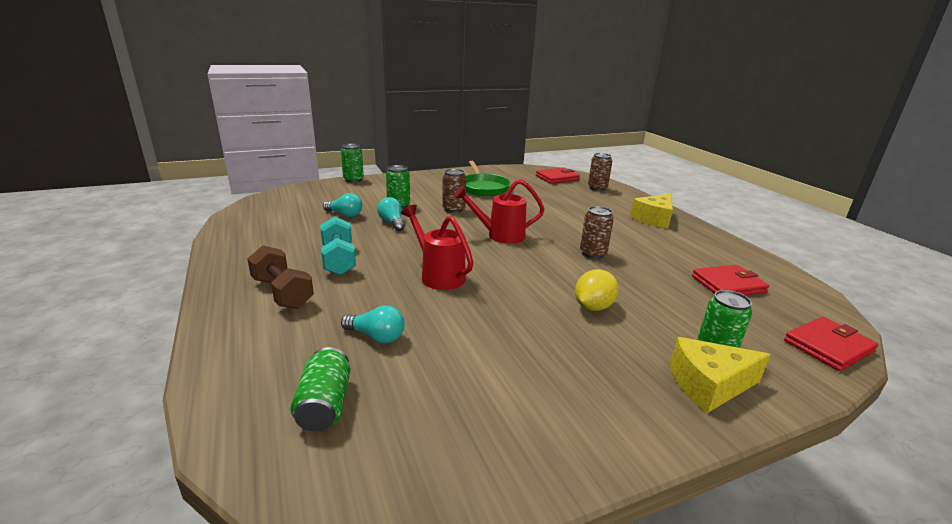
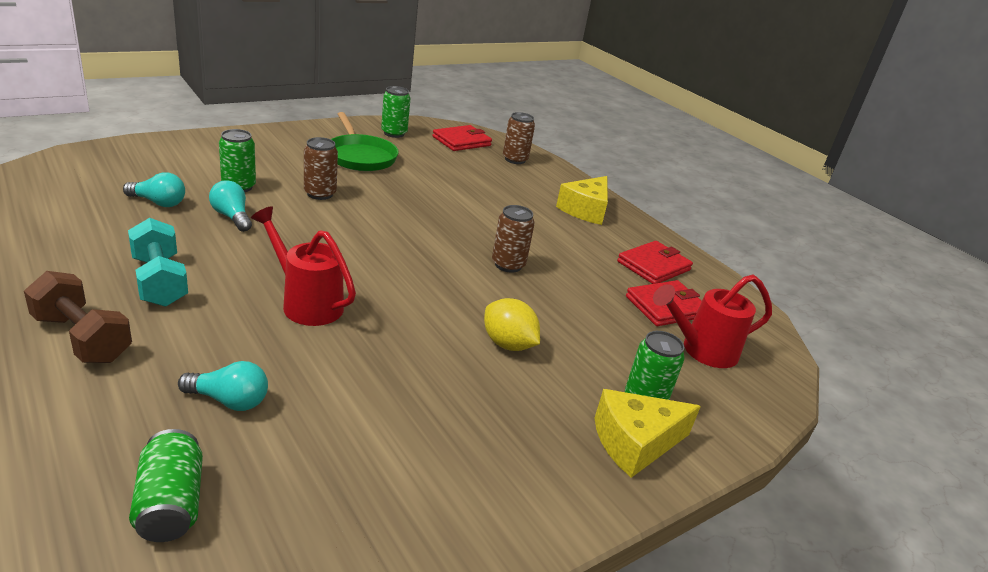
camera: 15 degrees left, 5 degrees up
(353, 179) = (163, 139): green can -> green can (394, 133)
(500, 235) = (387, 237): red watering can -> red watering can (702, 350)
(593, 307) = (508, 344): yellow lemon -> yellow lemon turned 75 degrees counterclockwise
(828, 346) = (764, 385): red wallet -> red wallet (653, 266)

